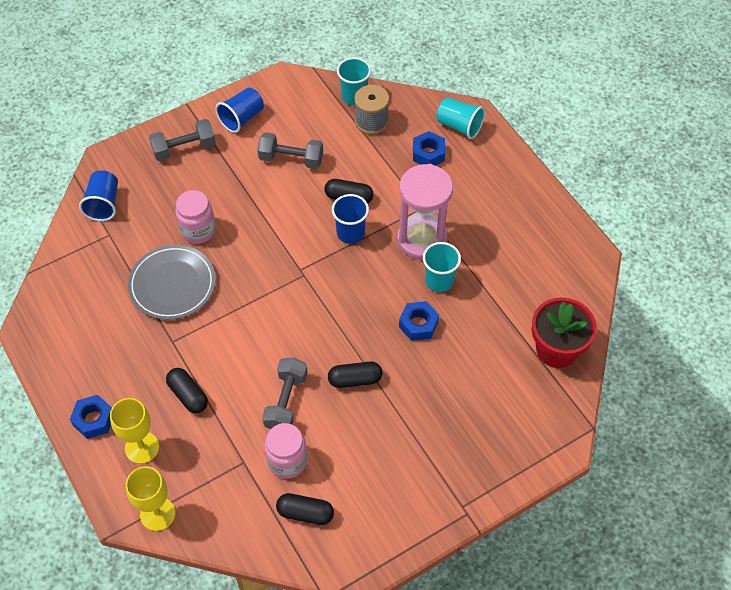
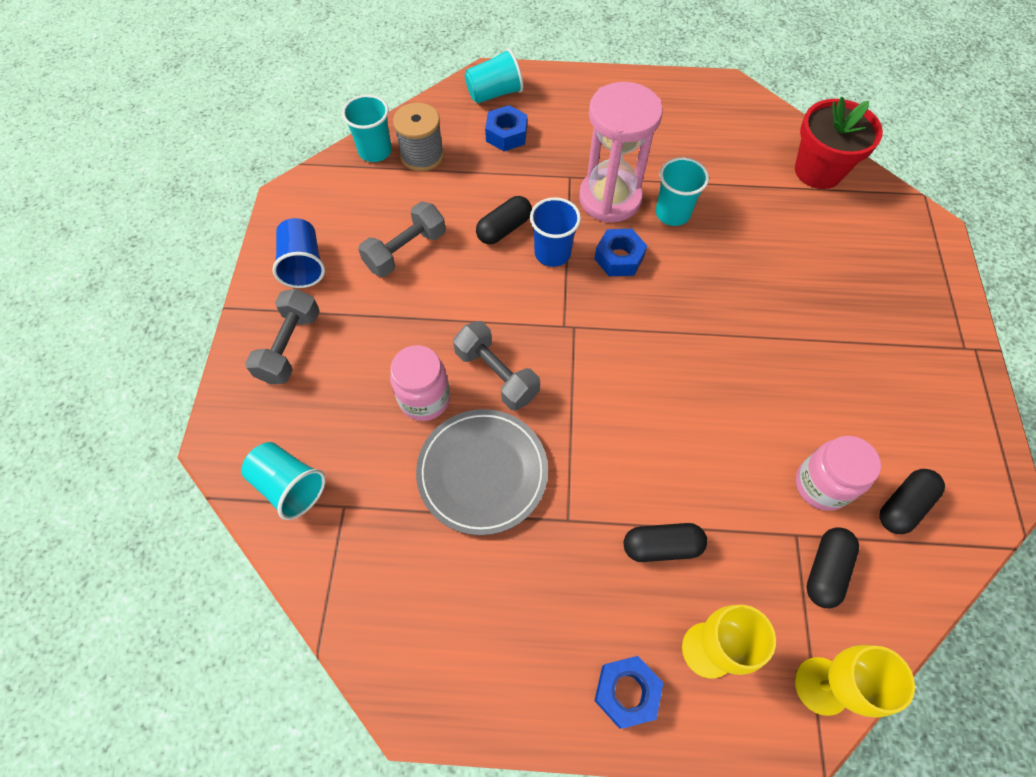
camera: 55 degrees left, 5 degrees up
(103, 204) = (289, 486): blue cup -> turquoise cup
(286, 401) = (737, 440): grey dumbbell -> grey dumbbell (496, 374)
(355, 380) = (749, 356): black capsule -> black capsule (825, 570)
(418, 324) = (715, 260): blue nut -> blue nut (619, 258)

